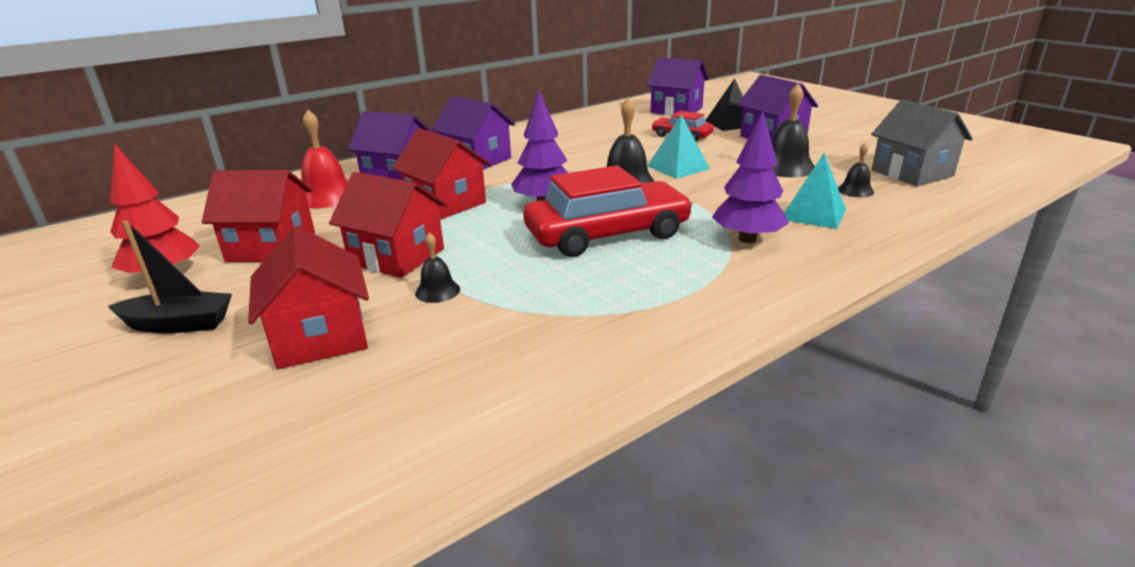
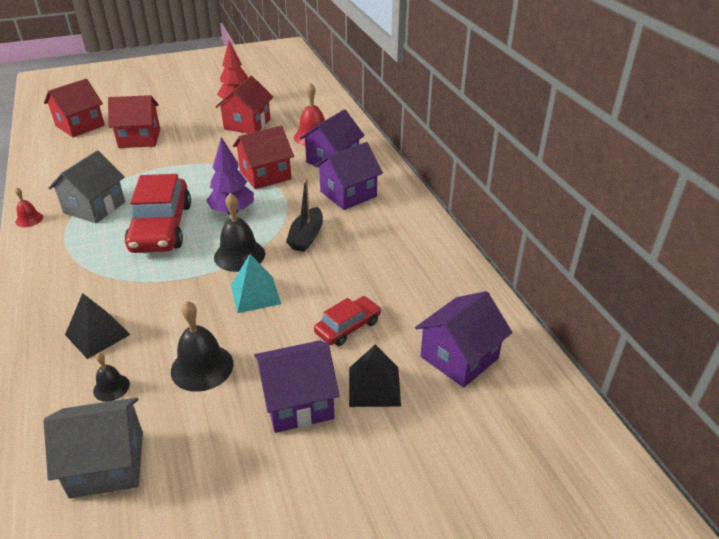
camera: 105 degrees right, 10 degrees up
(179, 324) = (184, 110): black boat -> black boat (306, 237)
(397, 256) = (201, 156): red house -> red house (80, 126)
(437, 291) = (150, 165): black bell -> none
(593, 298) = (94, 207): none -> grey house
(670, 348) = (29, 219): none -> red bell
(747, 239) = (96, 283): purple tree -> none
(813, 214) = (97, 334): turquoise pyramid -> black pyramid

